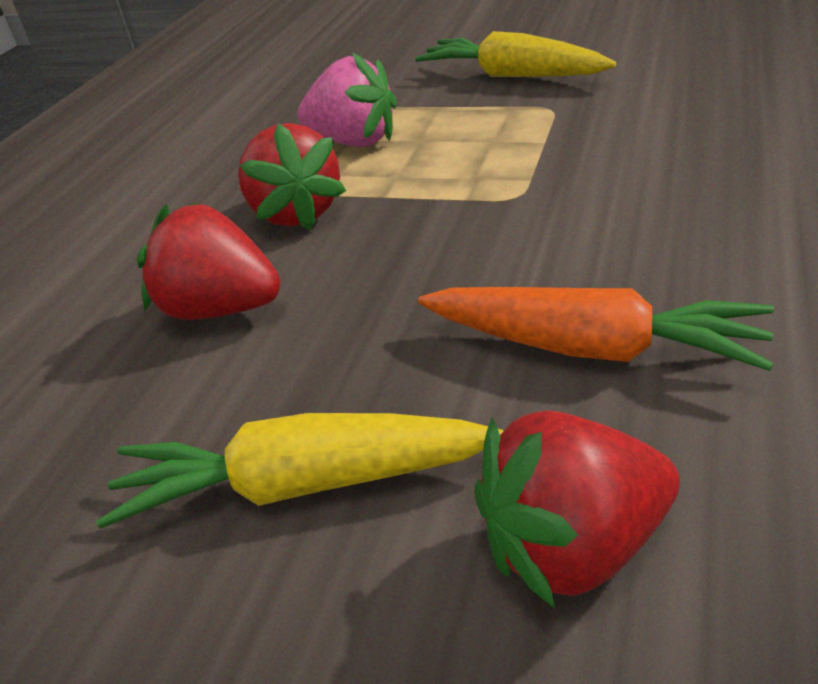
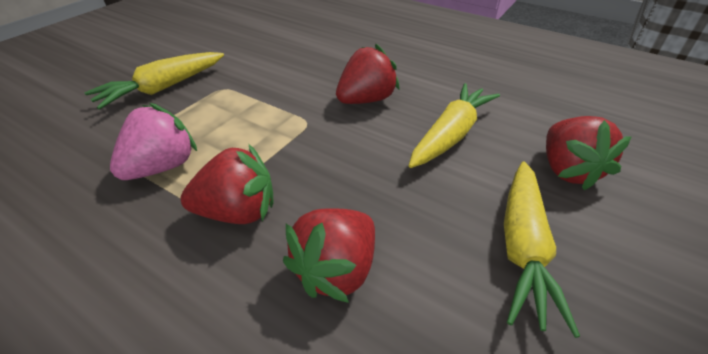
camera: 80 degrees left, 5 degrees up
(593, 348) = (451, 134): orange carrot -> yellow carrot
(632, 226) = (366, 100): none -> red strawberry

